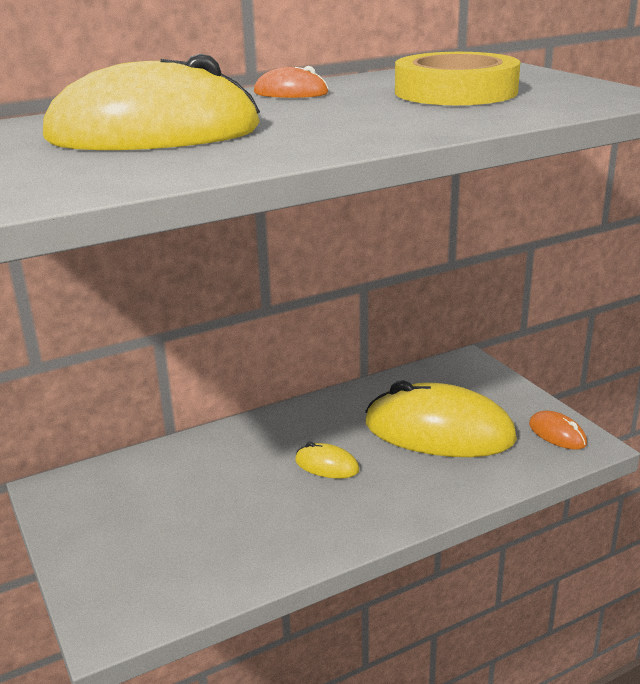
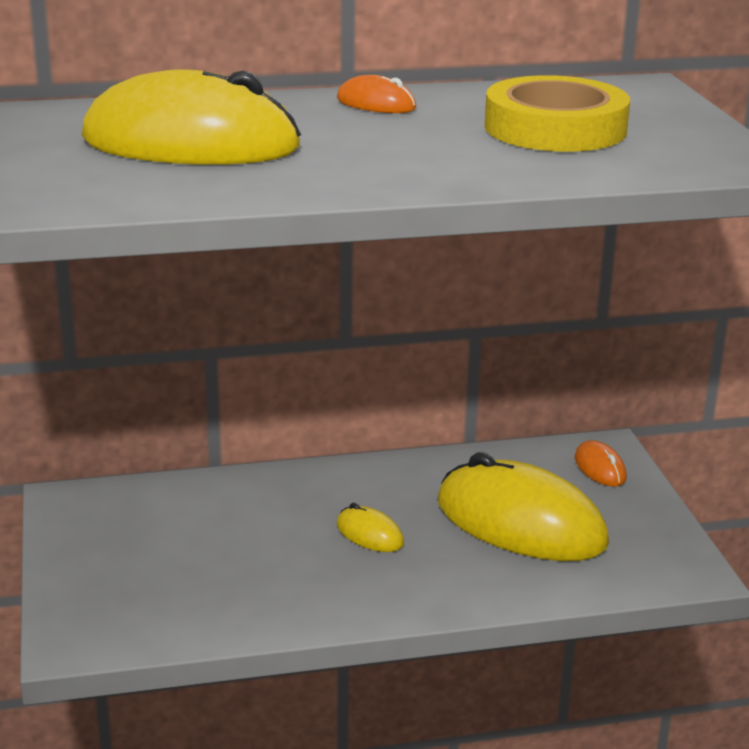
camera: 15 degrees right, 0 degrees up
(557, 434) = (662, 554): orange mouse -> orange mouse (600, 468)

